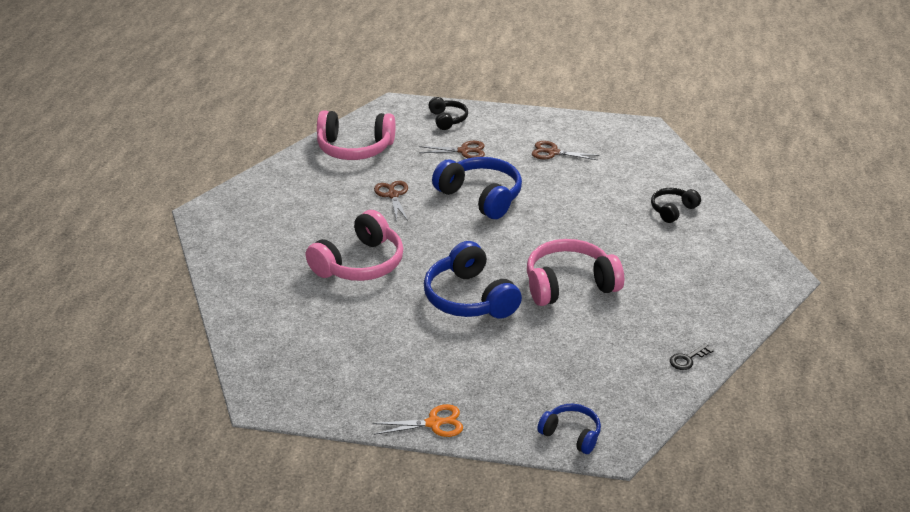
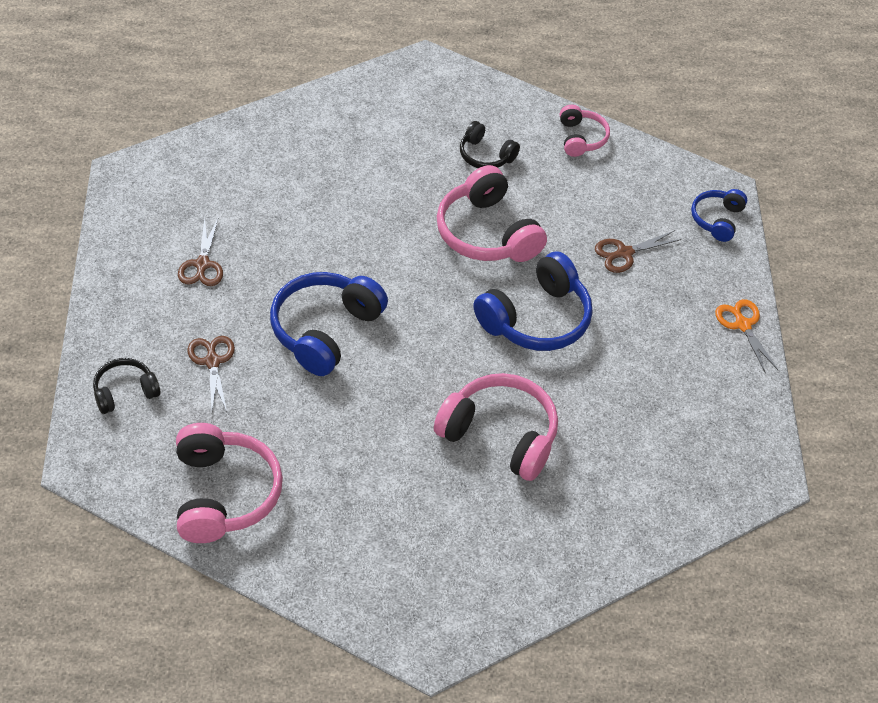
camera: 105 degrees left, 15 degrees up
(393, 195) = (340, 426): brown scissors -> brown scissors (624, 253)
(672, 210) = (318, 148): black headphones -> black headphones (485, 155)
(688, 359) = (581, 138): black key -> pink headphones

